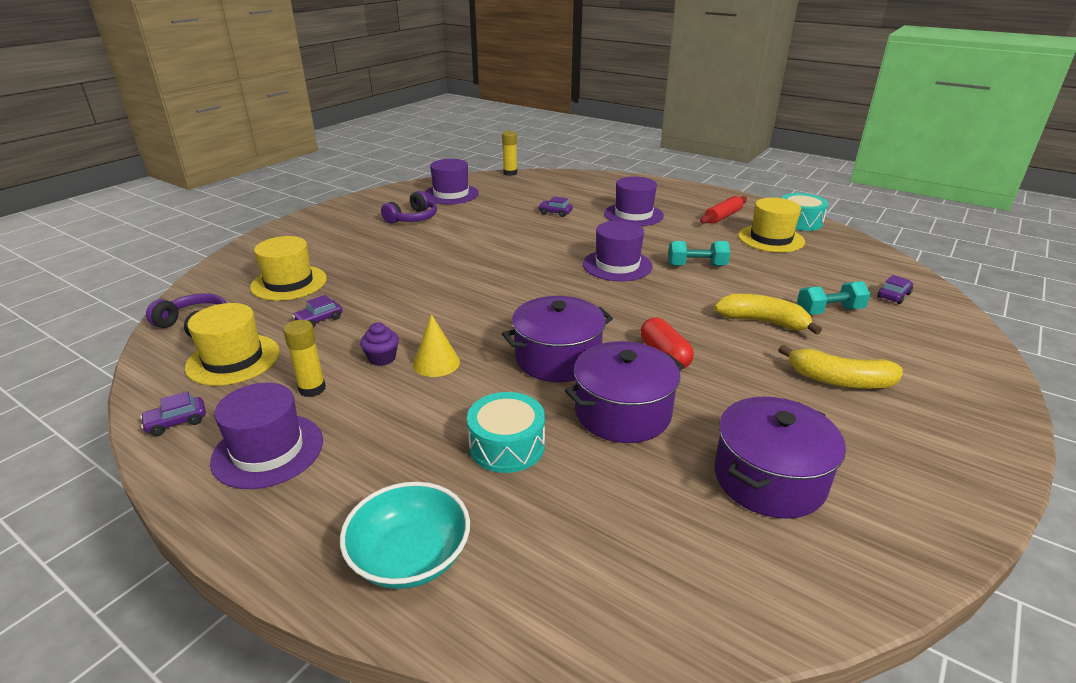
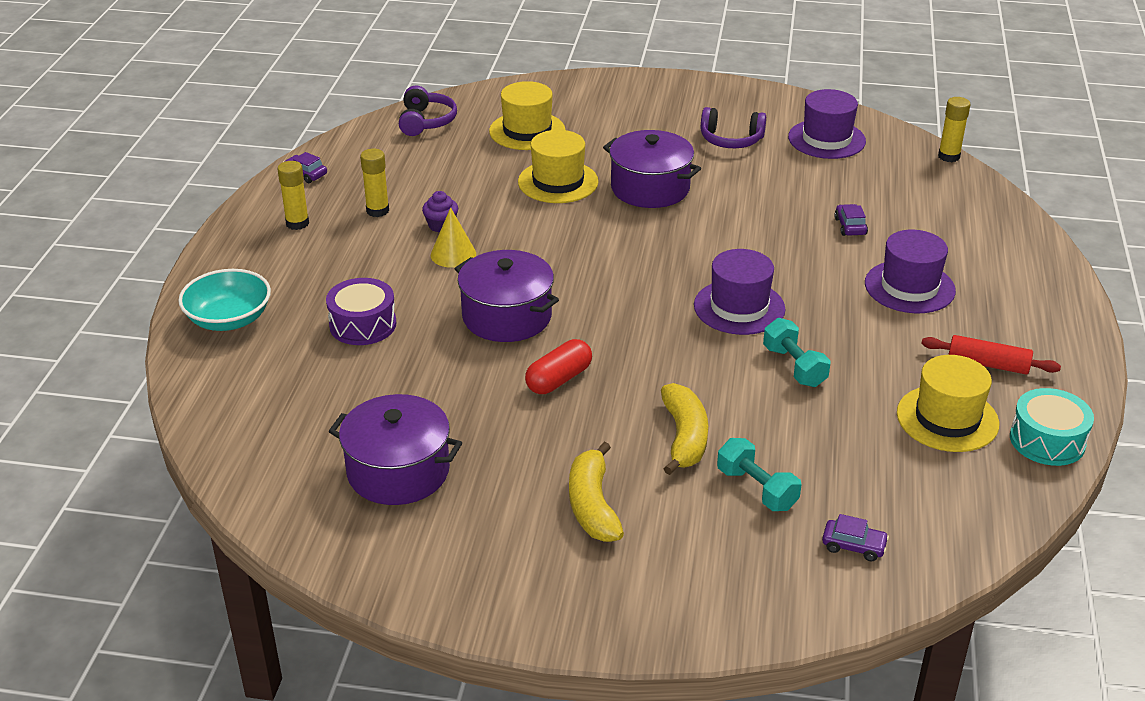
camera: 65 degrees right, 5 degrees up
(233, 359) = (392, 160): yellow hat -> yellow hat (558, 182)
(268, 450) = (297, 223): purple hat -> yellow glue stick
(319, 319) = (478, 172): purple car -> none
(507, 446) = (363, 324): turquoise drum -> purple drum
(622, 412) = (444, 373): purple pot -> purple pot (650, 188)

